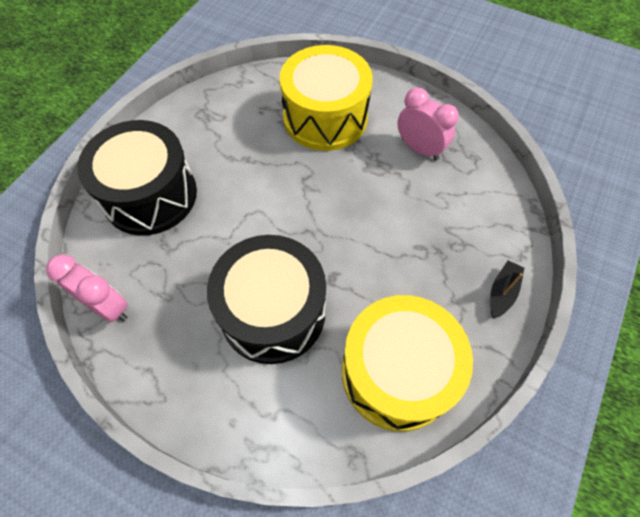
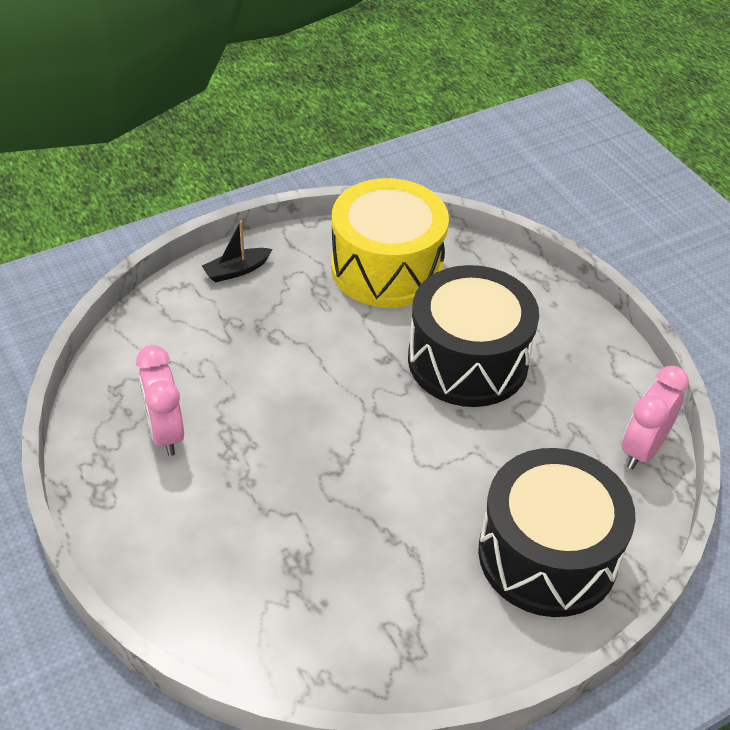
camera: 150 degrees left, 15 degrees down
(108, 306) = (642, 449): pink clock -> pink clock turned 60 degrees clockwise
(325, 117) = (241, 541): yellow drum -> none

